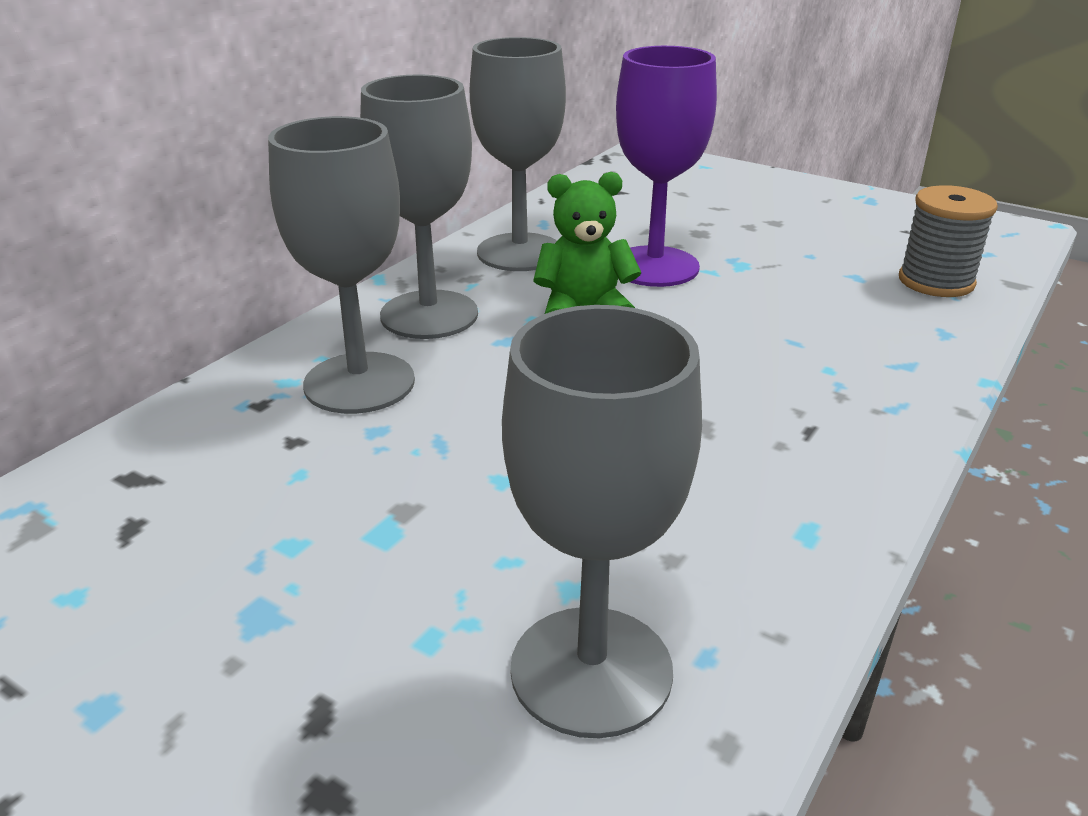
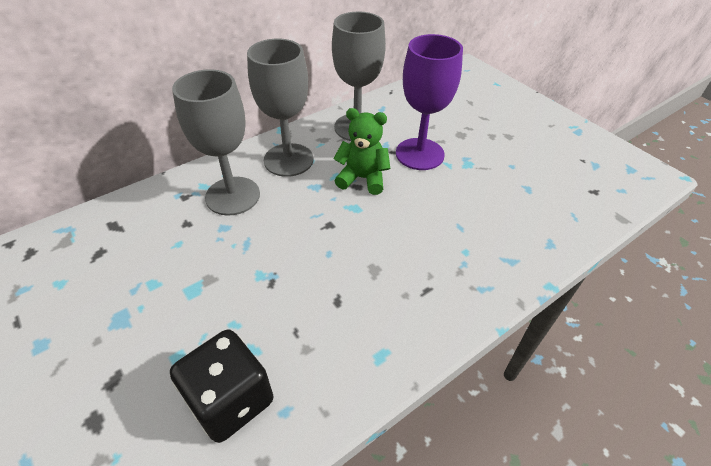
camera: 20 degrees right, 15 degrees up
(591, 670) = (230, 399): grey goblet -> black dice
(936, 281) = (573, 204): grey spool -> none

